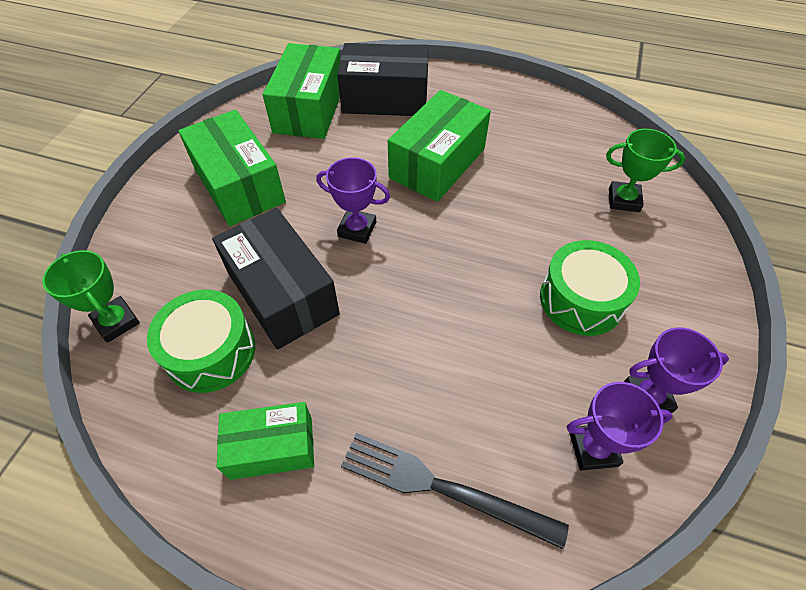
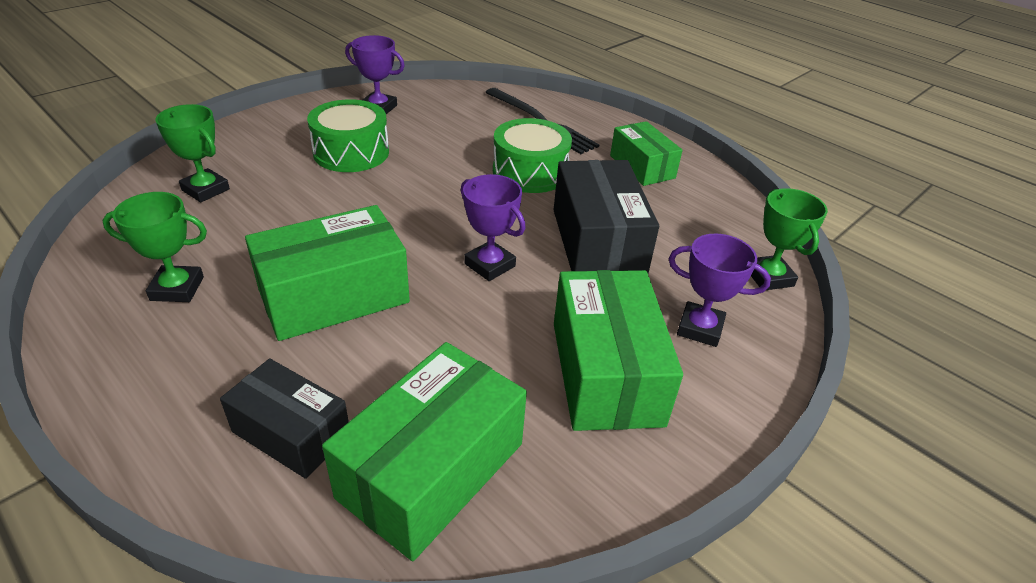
camera: 155 degrees left, 15 degrees down
(211, 351) = (677, 226): green drum -> green drum (530, 172)
(271, 448) = (642, 167): green box -> green box turned 45 degrees clockwise
(385, 99) = (291, 433): black box -> black box, size x0.63
(527, 131) = (177, 288): none -> green trophy
(593, 449) = (438, 105): purple trophy -> purple trophy (700, 328)

